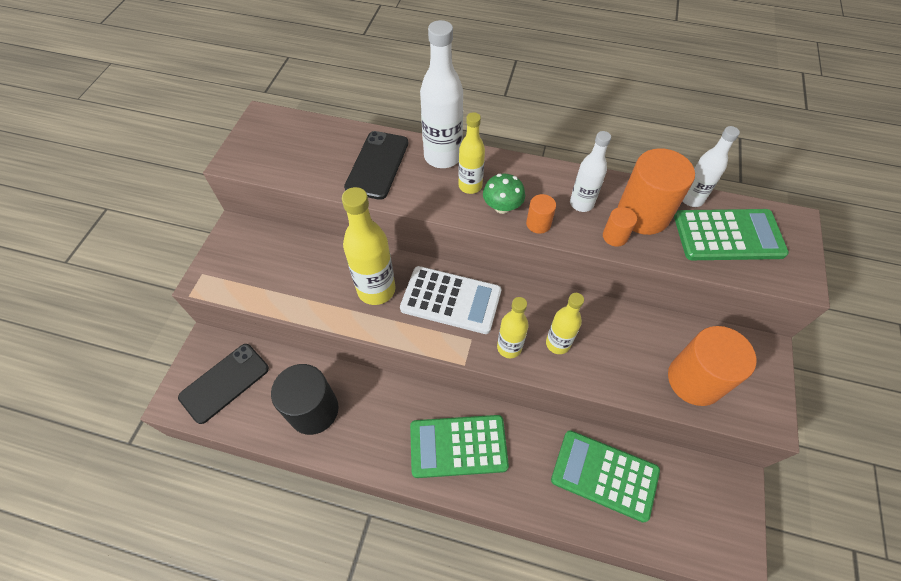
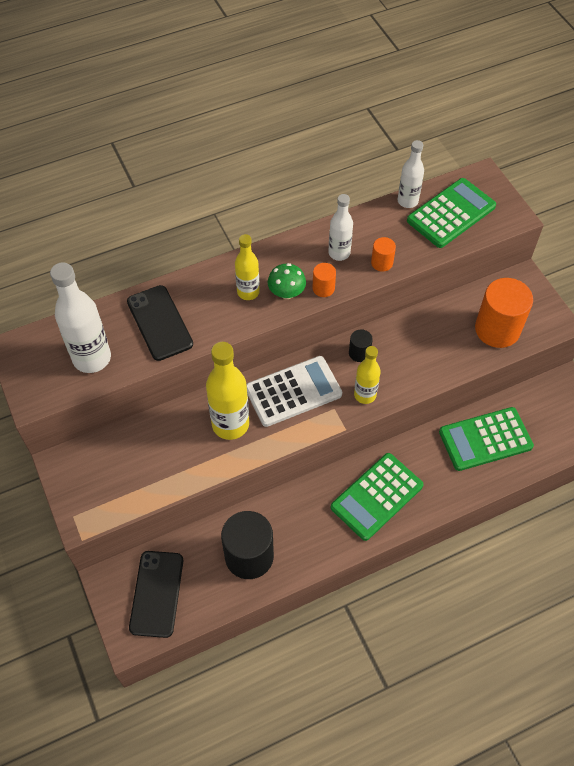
camera: 40 degrees left, 0 degrees up
(442, 157) = (204, 282): white bottle -> white bottle (92, 358)
(538, 308) = (359, 353): none -> black cylinder
(558, 343) = (394, 368): yellow bottle -> none
(643, 214) = (386, 234): orange cylinder -> none

